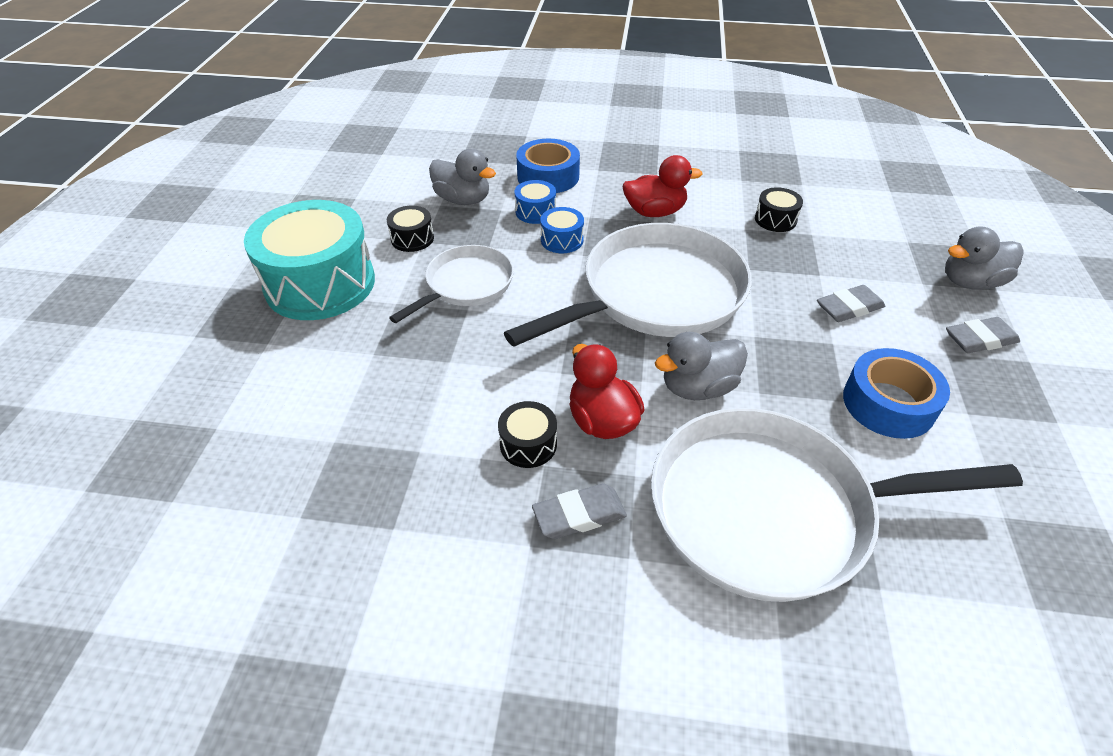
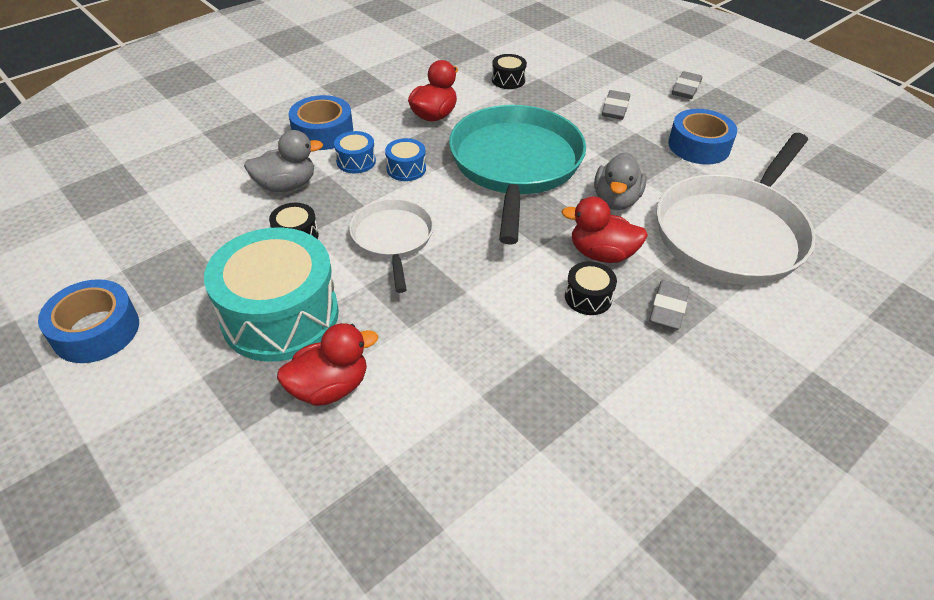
camera: 50 degrees left, 0 degrees up
(232, 220) = (96, 331): none -> blue tape
(270, 352) = (330, 387): none -> red duck
(656, 294) = (515, 165): white pan -> turquoise pan
(970, 282) = (643, 61): grey duck -> none

